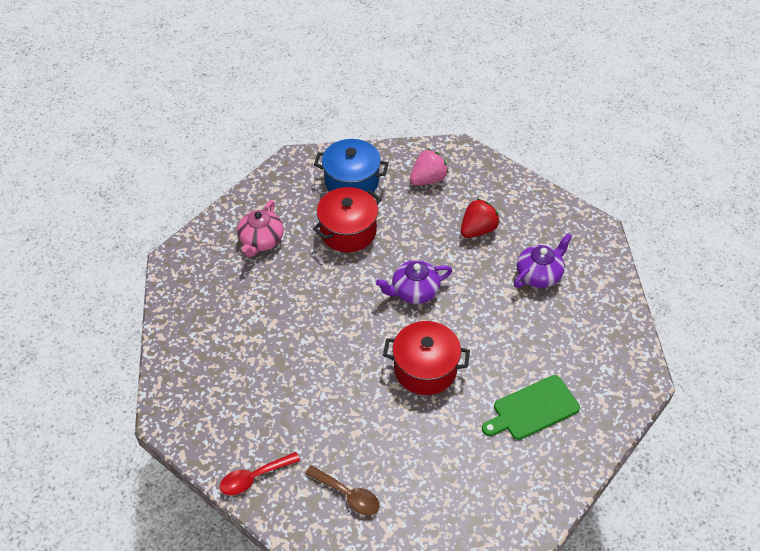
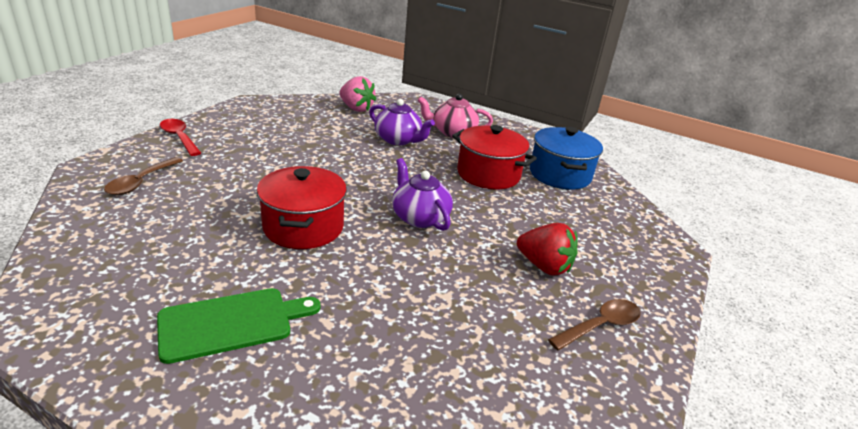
camera: 75 degrees right, 20 degrees down
(428, 179) = (602, 224): pink strawberry -> pink strawberry (356, 108)
(533, 409) = (231, 323): green cutting board -> green cutting board turned 105 degrees clockwise
(535, 219) = (600, 325): none -> brown spoon
(539, 274) = (490, 330): purple teapot -> purple teapot (398, 140)

